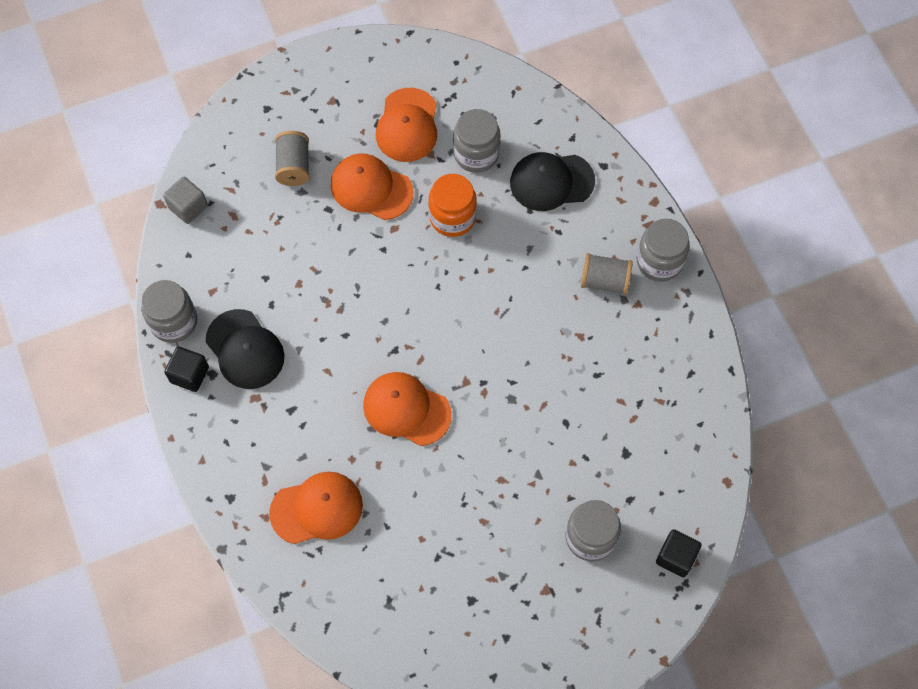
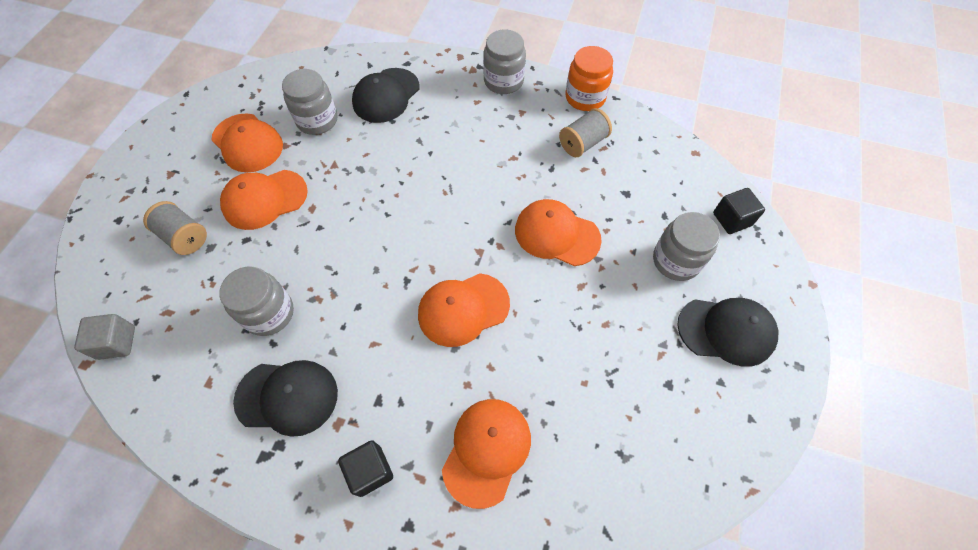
camera: 50 degrees left, 5 degrees down
(174, 322) = (197, 440): grey jar -> grey jar (269, 313)
(189, 374) = (258, 467): black cube -> black cube (370, 471)
(452, 217) = (346, 167): orange jar -> orange jar (585, 97)
(533, 427) = (556, 234): none -> orange cap
(556, 616) = (726, 331): none -> black cap
(605, 281) = (487, 117): grey spool -> grey spool (583, 143)

